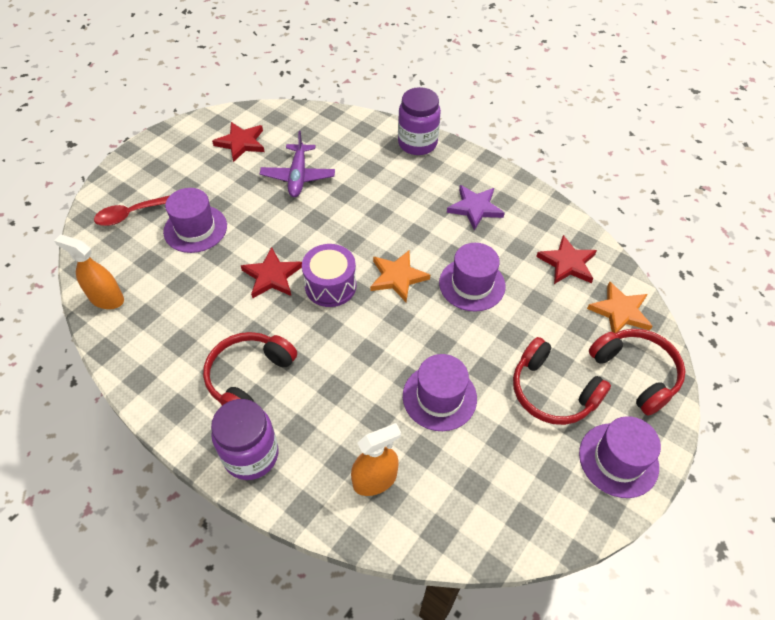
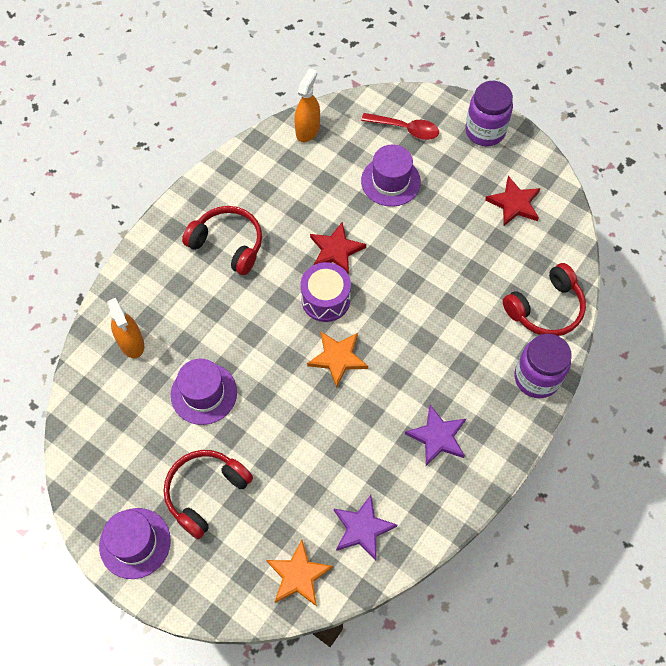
camera: 90 degrees right, 10 degrees up
(132, 214) = (406, 129): red spoon -> red spoon turned 135 degrees clockwise
(251, 455) = (158, 254): purple jar -> purple jar (485, 131)
(298, 176) = (469, 261): purple plane -> none
(472, 284) = (331, 428): purple hat -> none
(567, 263) = (362, 528): red star -> purple star
(636, 373) = (223, 577): red headphones -> red headphones (545, 308)

